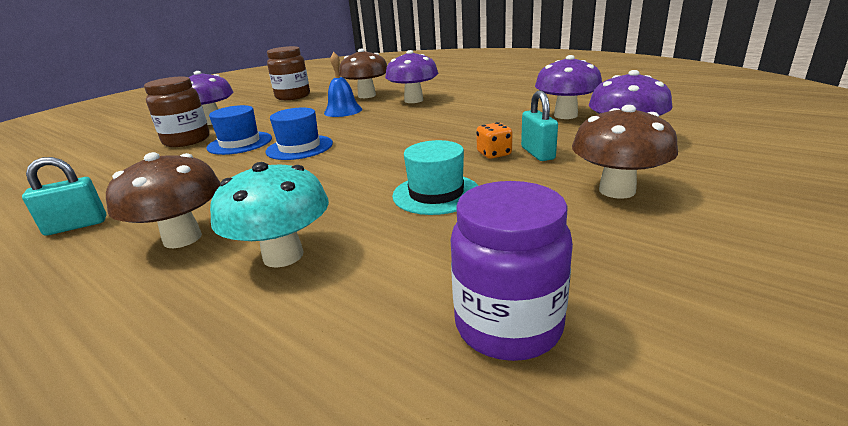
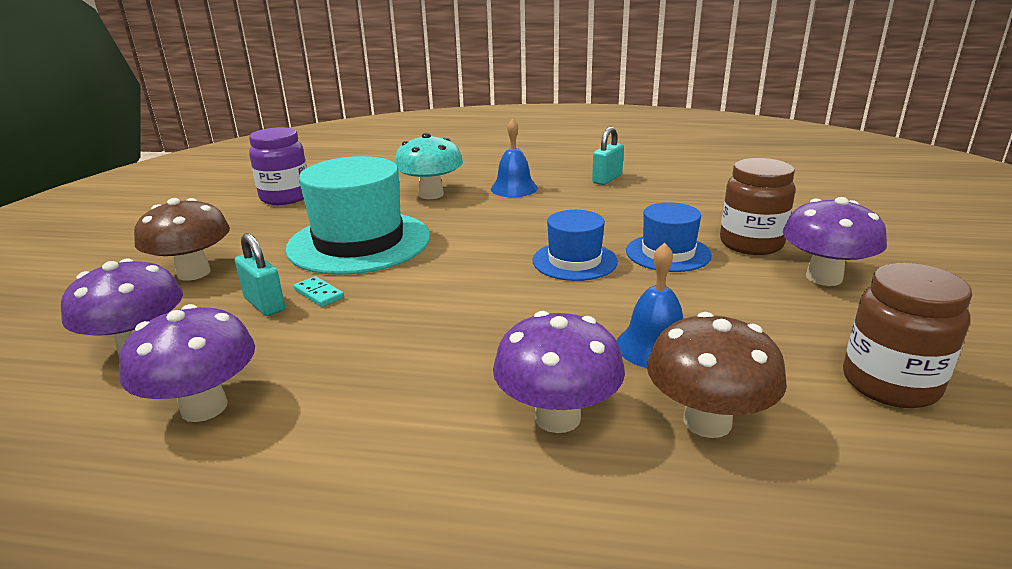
camera: 150 degrees right, 0 degrees up
(182, 238) = (514, 188): brown mushroom -> blue bell
(436, 194) = (359, 242): turquoise hat -> turquoise hat, size x1.81
(494, 154) = (319, 294): orange dice -> turquoise domino

